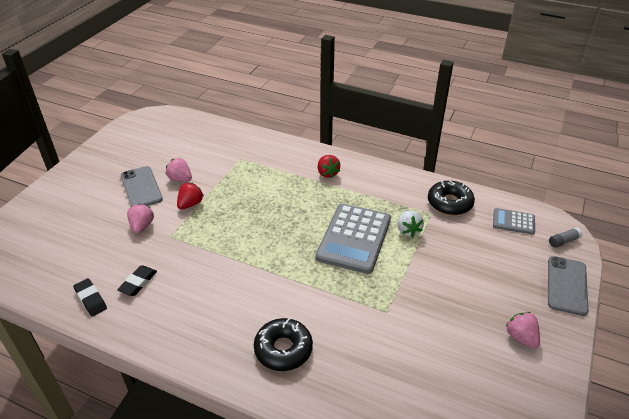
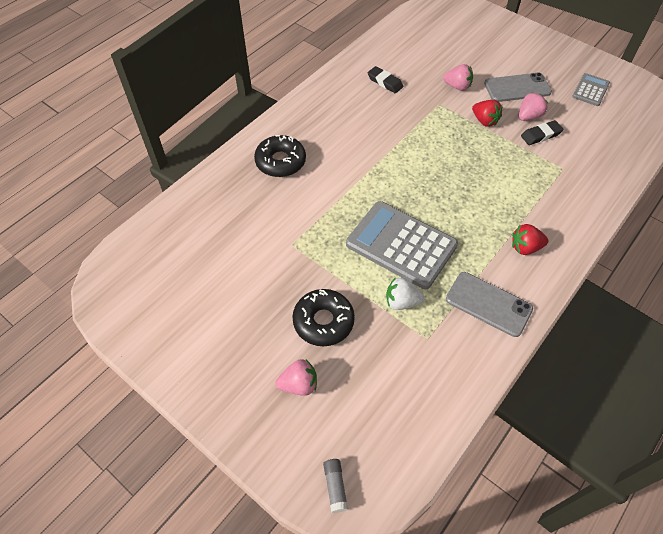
camera: 105 degrees right, 15 degrees up
(91, 299) = (375, 57): black eraser -> black eraser (541, 135)
(449, 203) = (443, 369): black donut -> black donut (323, 321)
(513, 222) = (389, 437): grey calculator -> grey calculator (590, 90)
(521, 337) = (216, 351): pink strawberry -> pink strawberry (299, 384)
(566, 285) = (263, 443): grey phone -> grey phone (488, 304)

